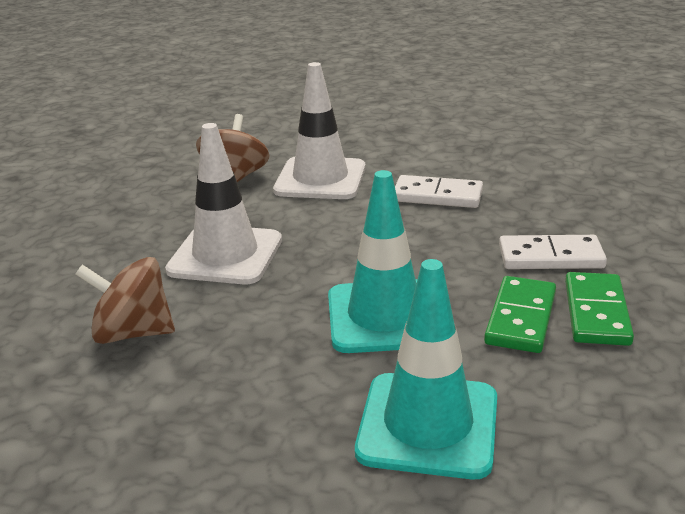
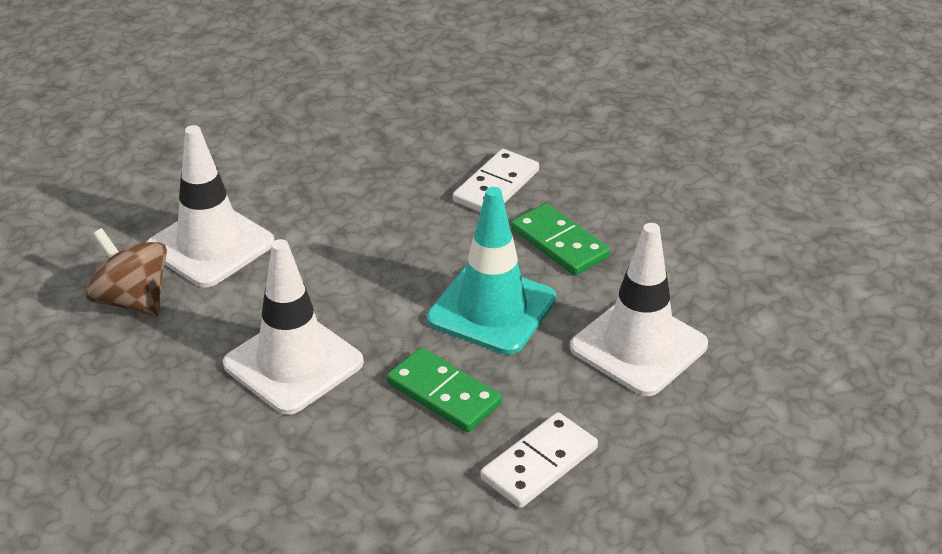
camera: 60 degrees left, 10 degrees up
(133, 333) = (370, 467): brown spinning top -> none
(428, 425) = (638, 346): turquoise traffic cone -> white traffic cone
(437, 196) = (332, 192): white domino -> white domino (539, 464)
(597, 312) = (587, 206): green domino -> green domino (444, 393)

